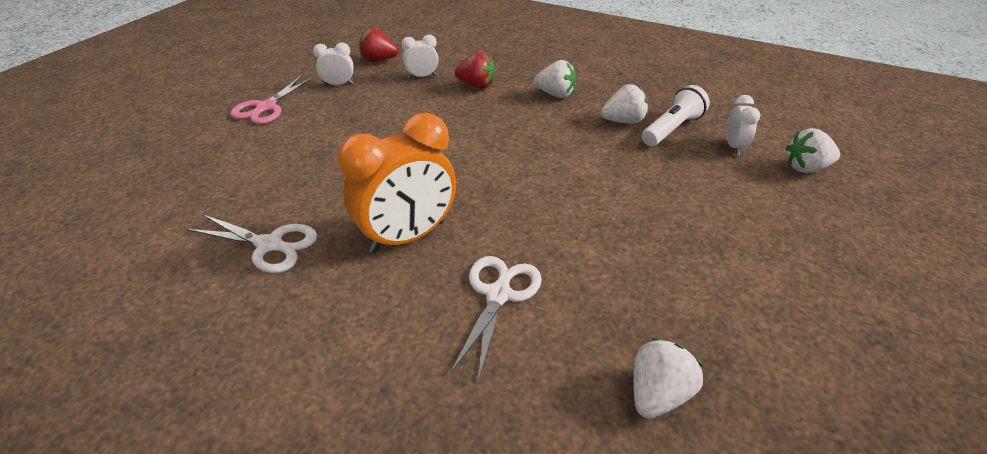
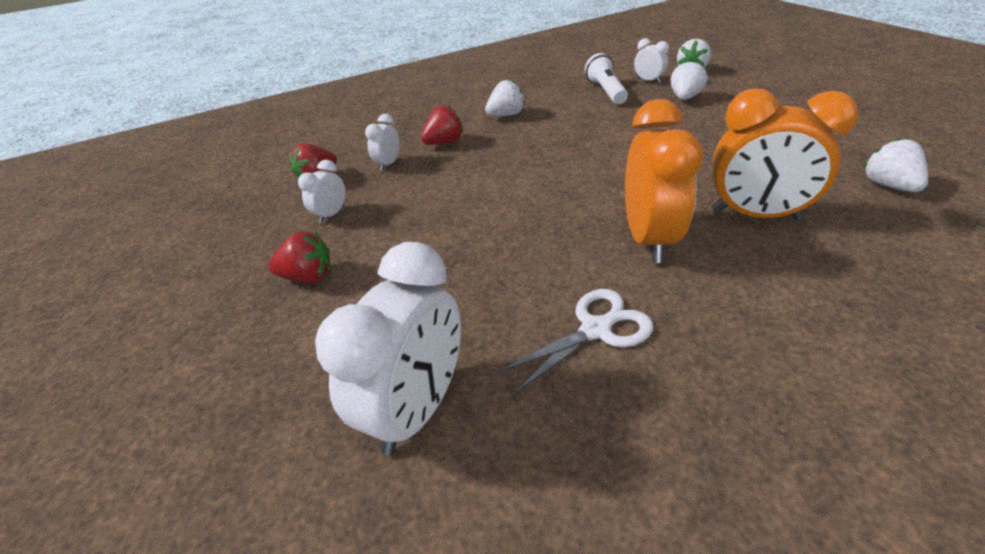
camera: 50 degrees left, 0 degrees up
(163, 198) = (417, 408): none -> white clock
(266, 108) = (308, 276): pink scissors -> red strawberry
(499, 294) = (755, 215): white scissors -> orange clock
(623, 121) = (576, 103): white strawberry -> white strawberry (684, 97)

